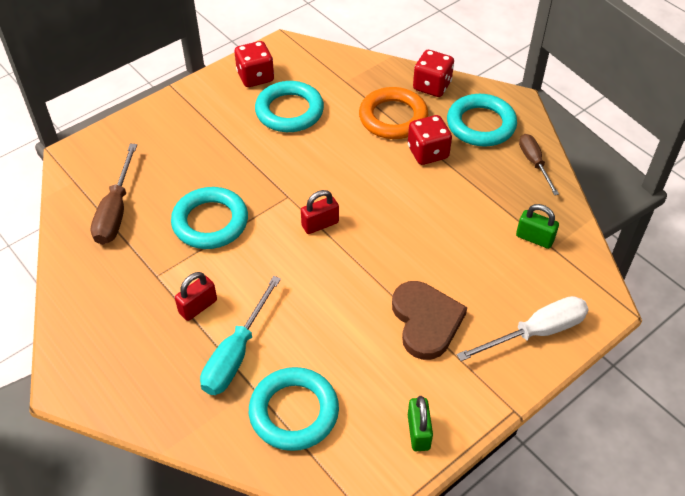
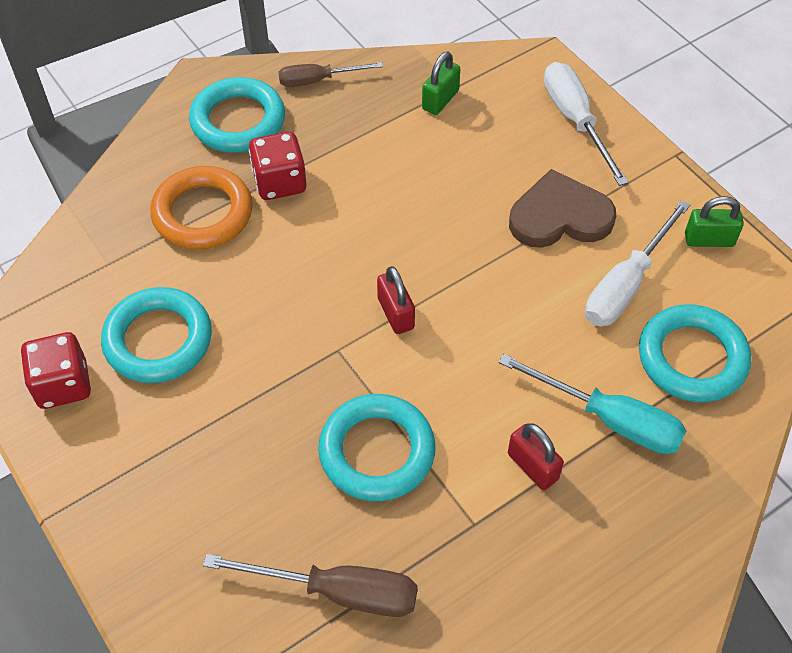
camera: 85 degrees left, 5 degrees up
(362, 367) = (626, 284): none -> white screwdriver
(432, 86) = (148, 162): red dice -> none

